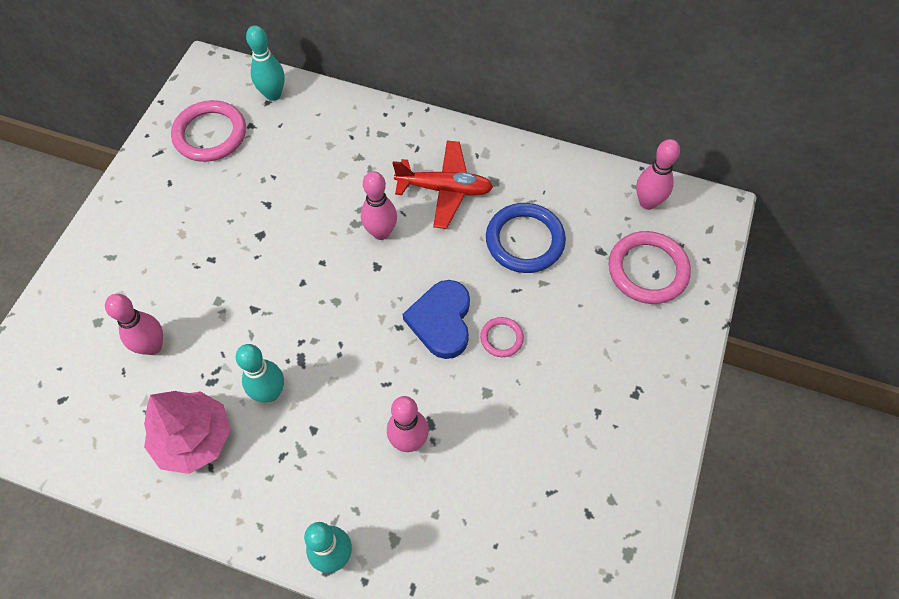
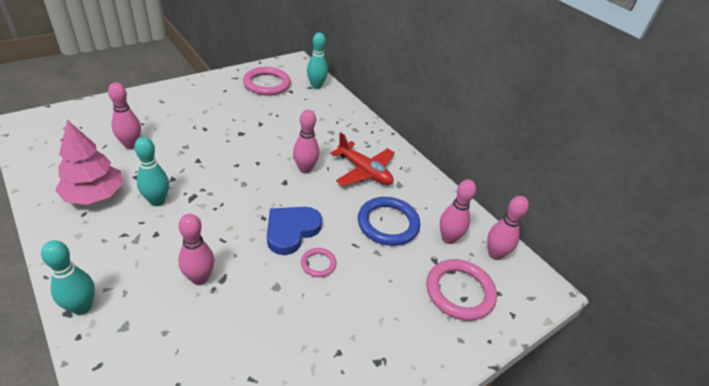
camera: 30 degrees right, 20 degrees down
(593, 215) = (448, 238): none -> pink bowling pin

